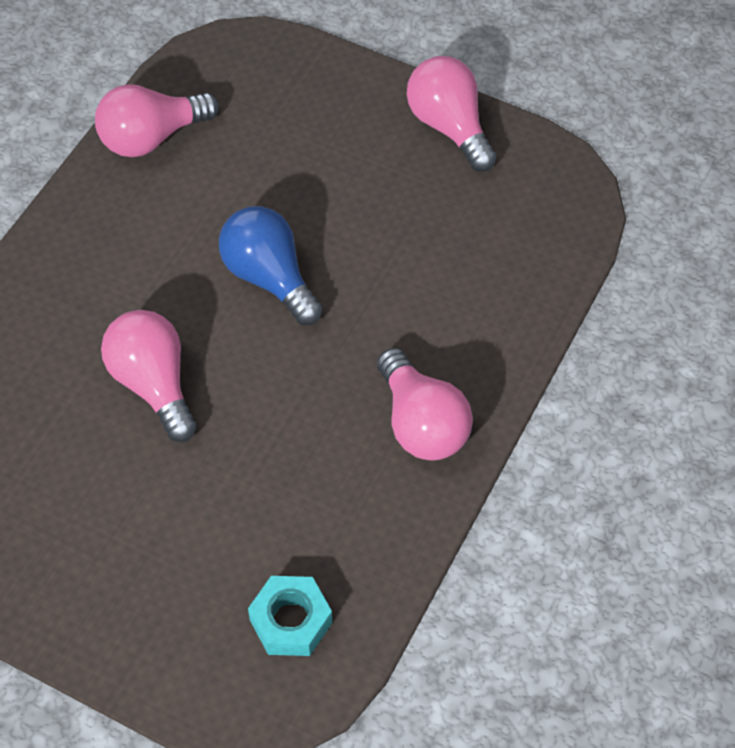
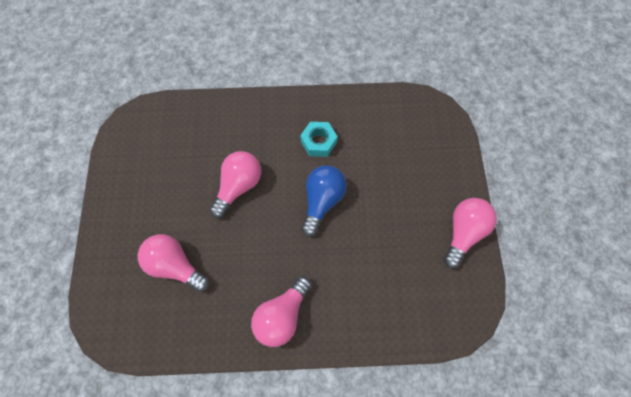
camera: 60 degrees right, 10 degrees up
(151, 137) = (365, 109): pink light bulb -> pink light bulb (175, 266)
(291, 621) = (148, 314): turquoise nut -> turquoise nut (318, 142)

